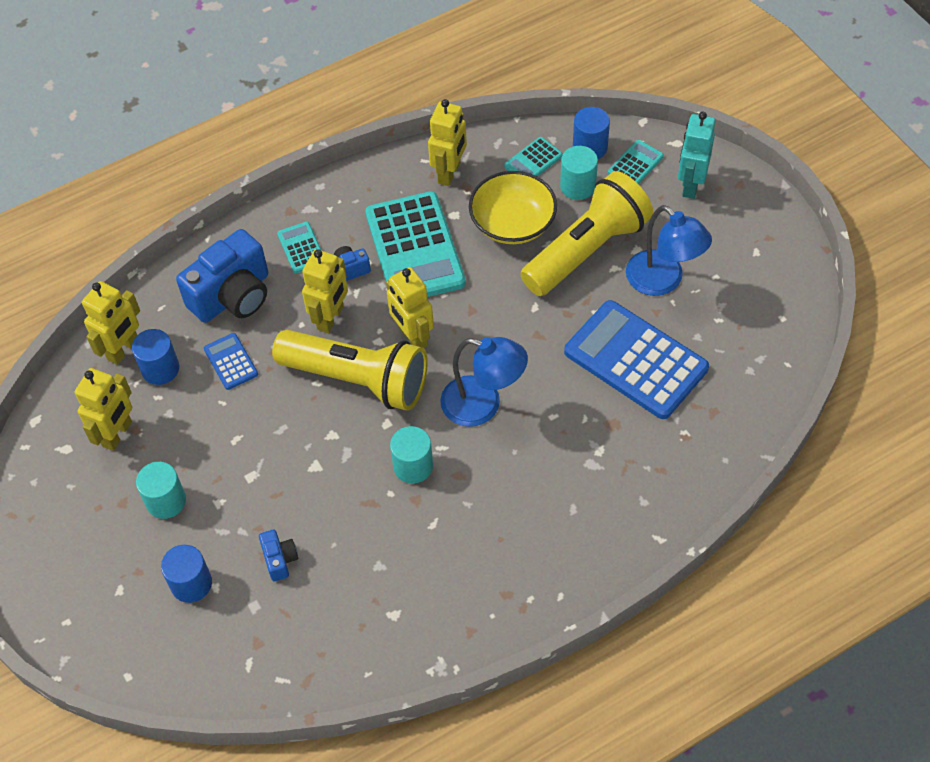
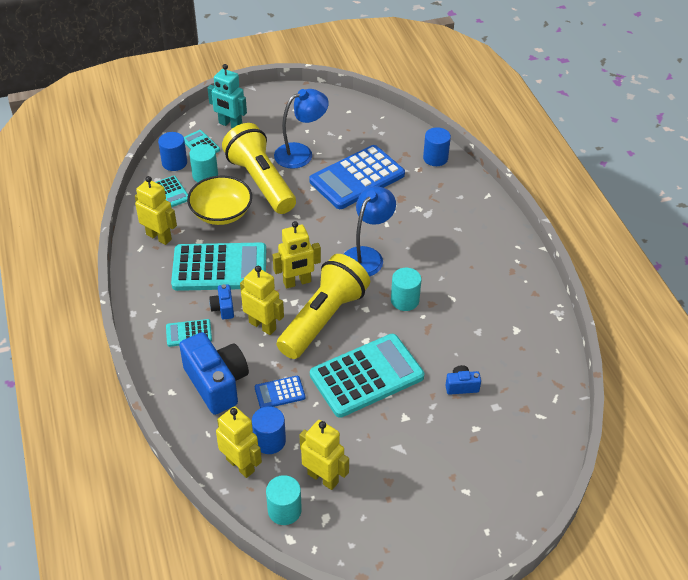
camera: 80 degrees left, 10 degrees down
(166, 501) = (395, 451): turquoise cylinder -> turquoise cylinder (284, 510)
(191, 583) = (470, 443): blue cylinder -> blue cylinder (435, 158)
(274, 447) = (366, 376): none -> turquoise calculator

